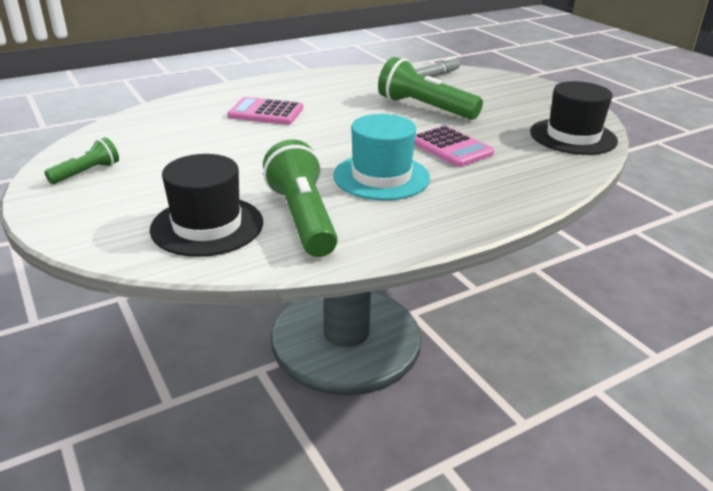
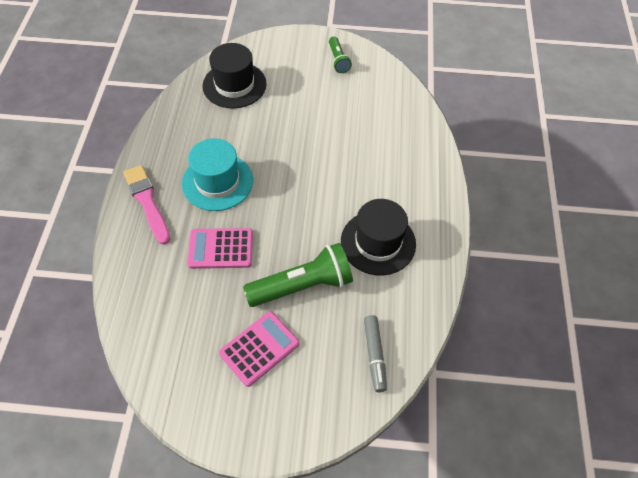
camera: 125 degrees right, 25 degrees up
(266, 112) = (372, 174): pink calculator -> pink calculator (259, 348)
(302, 218) = (207, 122): green flashlight -> none
(469, 204) = (147, 202): none -> pink brush
(573, 137) = (163, 351): black hat -> black hat (378, 242)

